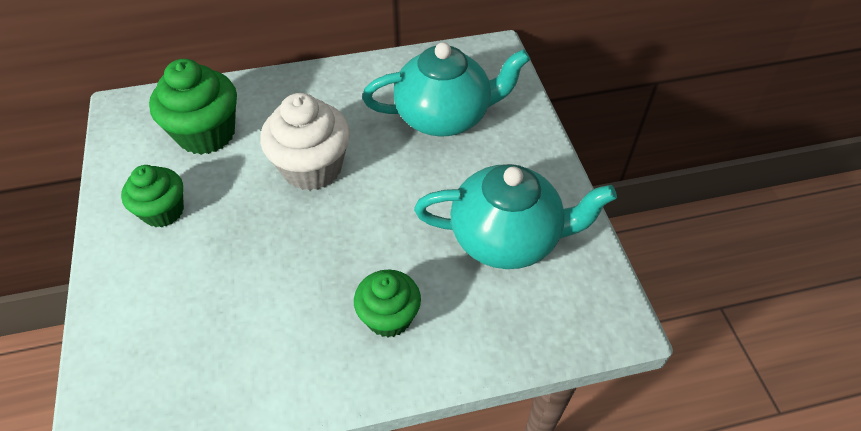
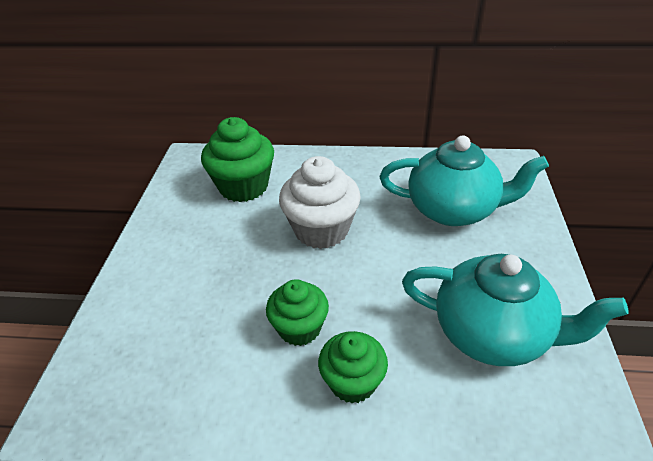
camera: 20 degrees right, 10 degrees down
(163, 211) = (187, 239): green cupcake -> green cupcake (299, 328)

